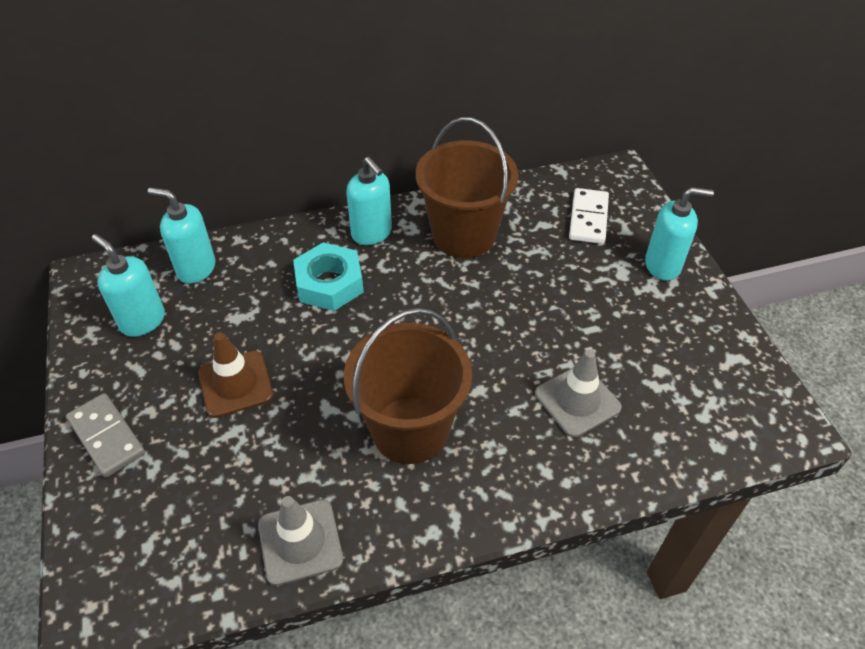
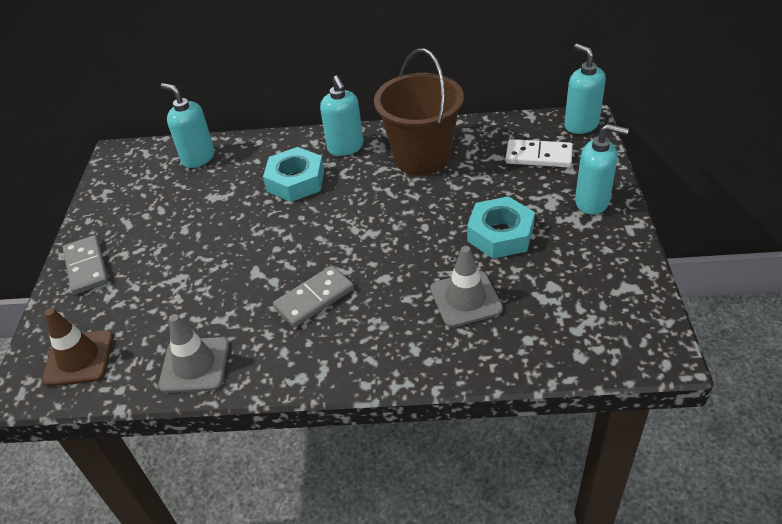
camera: 20 degrees right, 5 degrees down
(142, 321) = (144, 190): turquoise soap dispenser -> turquoise soap dispenser (581, 125)
(235, 384) = (193, 244): brown traffic cone -> brown traffic cone (78, 358)
(410, 429) = (314, 298): brown bucket -> grey domino
(584, 317) = (500, 234): none -> turquoise nut
(588, 218) = (538, 156): white domino -> white domino turned 75 degrees clockwise

